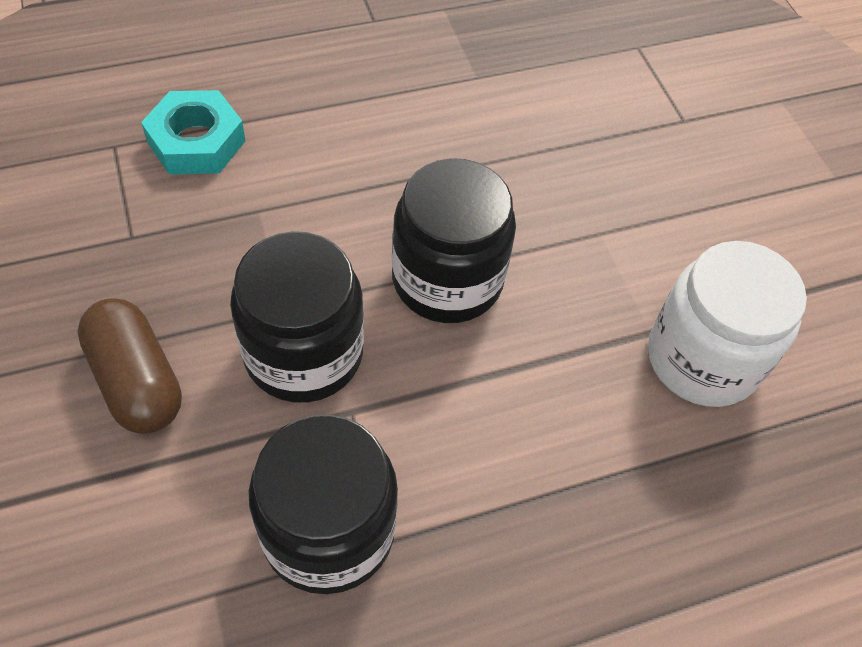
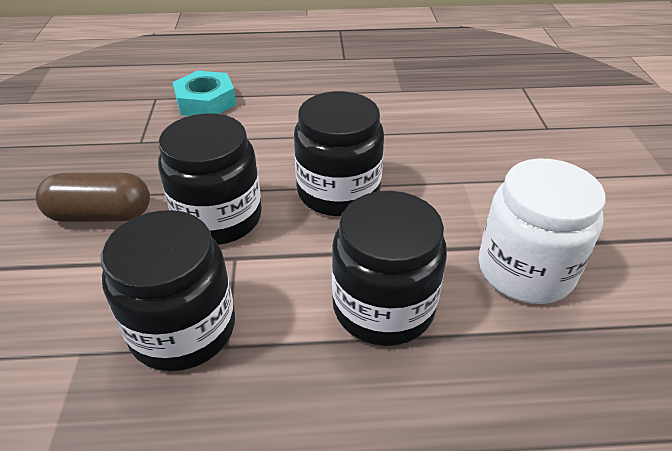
camera: 20 degrees right, 15 degrees down
(136, 380) = (101, 215): brown capsule -> brown capsule turned 75 degrees counterclockwise
(555, 446) = (383, 307): none -> black jar

